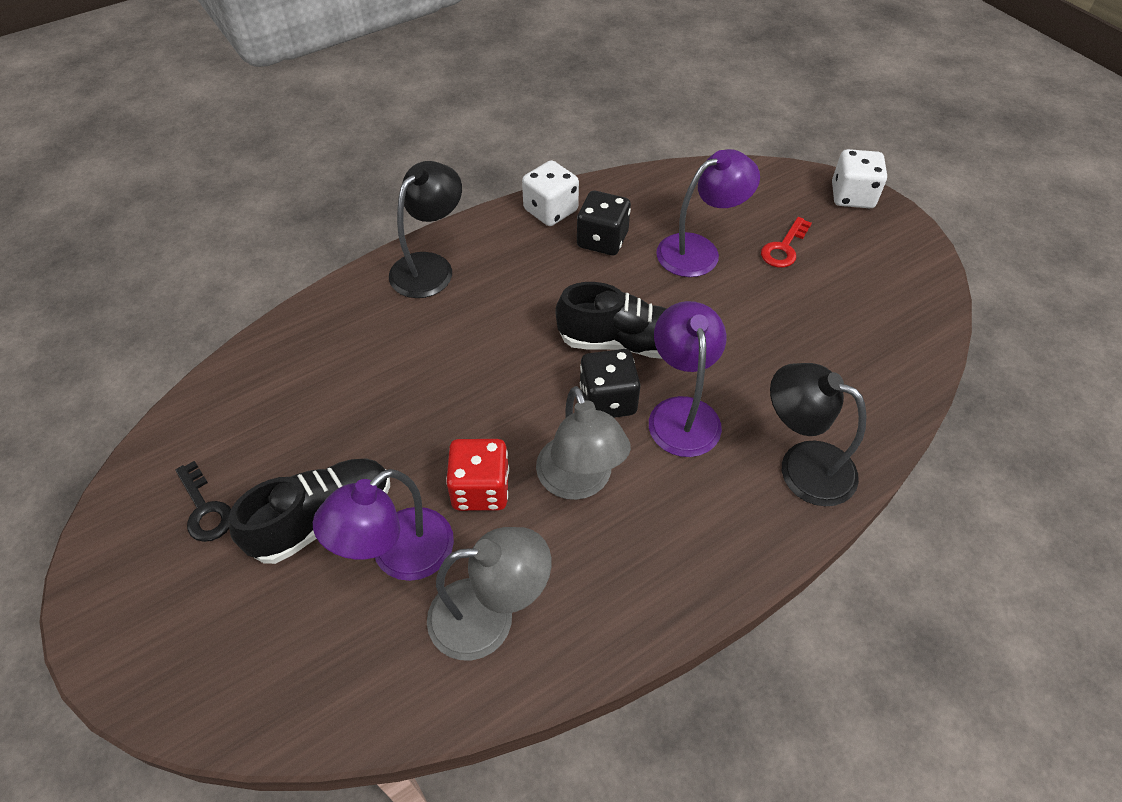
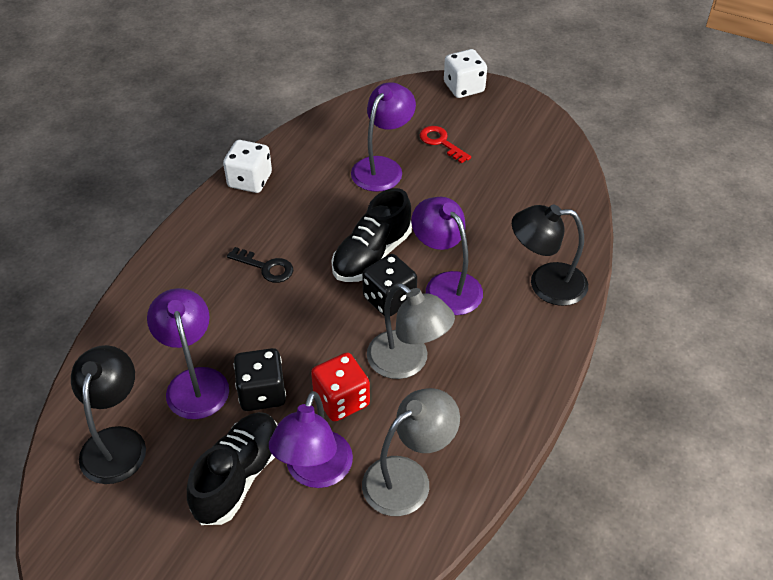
camera: 30 degrees left, 5 degrees down
(205, 509) = (136, 516): black key -> black key (266, 267)
(354, 396) = (195, 382): none -> purple lamp
(430, 266) = (183, 261): black lamp -> black lamp (116, 442)
(602, 240) = (306, 187): black dice -> black dice (262, 393)
(622, 342) = (372, 255): black shoe -> black shoe turned 150 degrees clockwise
(784, 248) = (441, 142): red key -> red key turned 135 degrees clockwise

